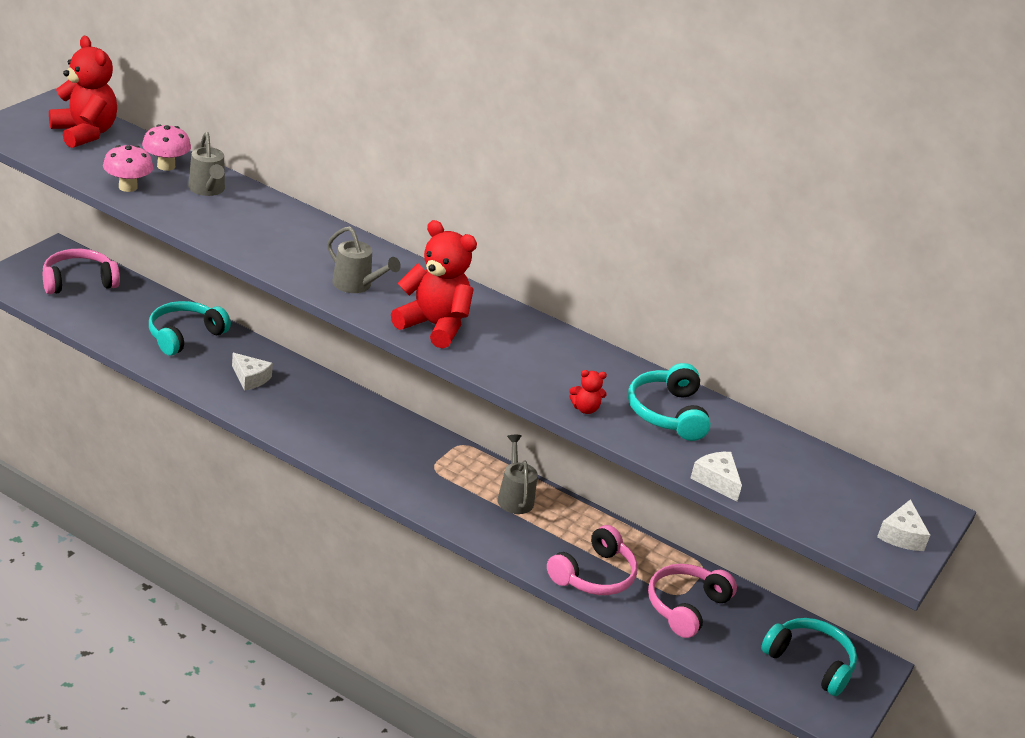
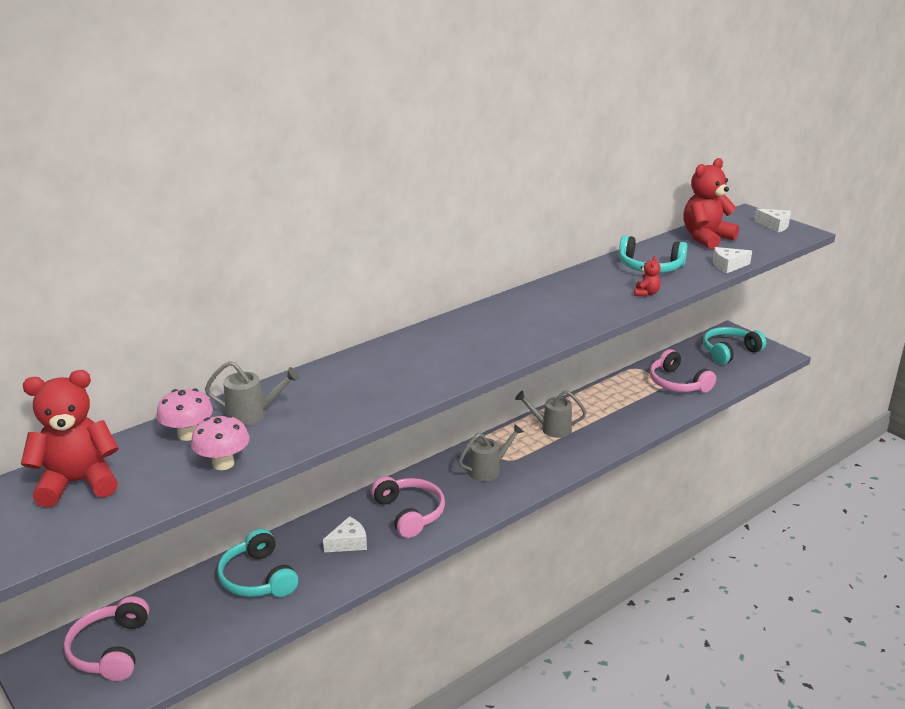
camera: 65 degrees left, 5 degrees down
(356, 285) = (458, 358): grey watering can -> grey watering can (488, 470)
(434, 326) = (528, 333): red teddy bear -> red teddy bear (706, 238)
(594, 575) = (644, 412): pink headphones -> pink headphones (409, 513)

